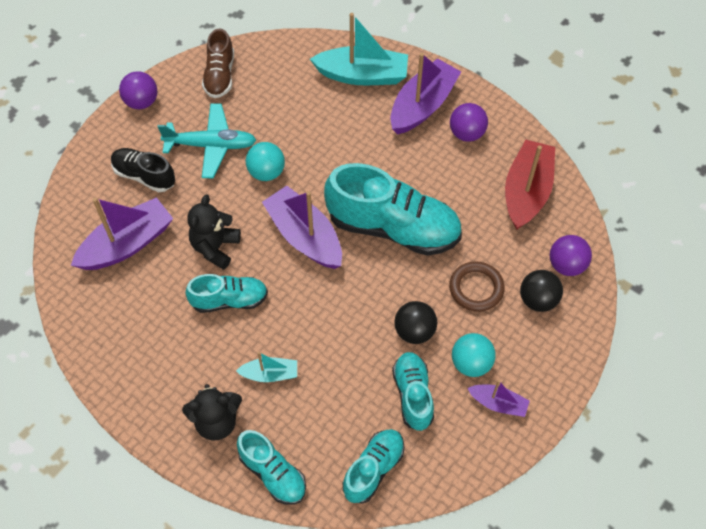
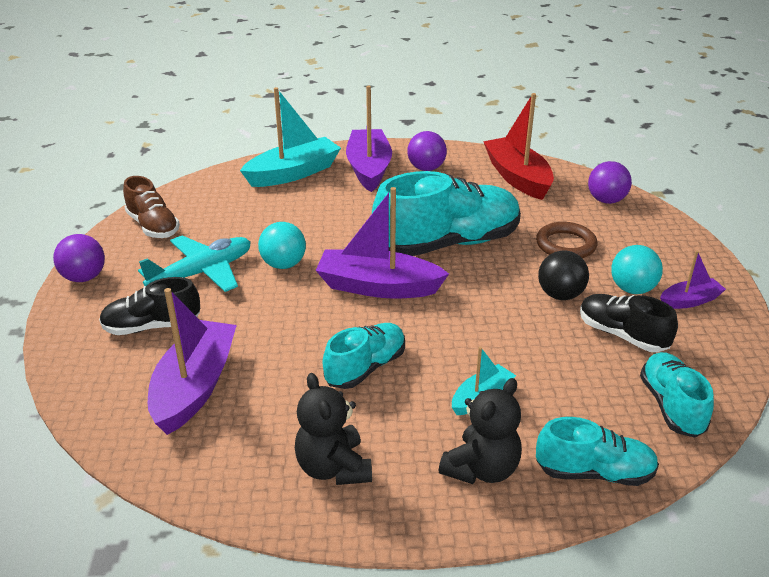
camera: 40 degrees left, 25 degrees down
(215, 247) = (299, 338): black teddy bear -> black teddy bear (333, 468)
(413, 395) = (622, 335): turquoise shoe -> black shoe
(538, 300) = (618, 228): black ball -> none

